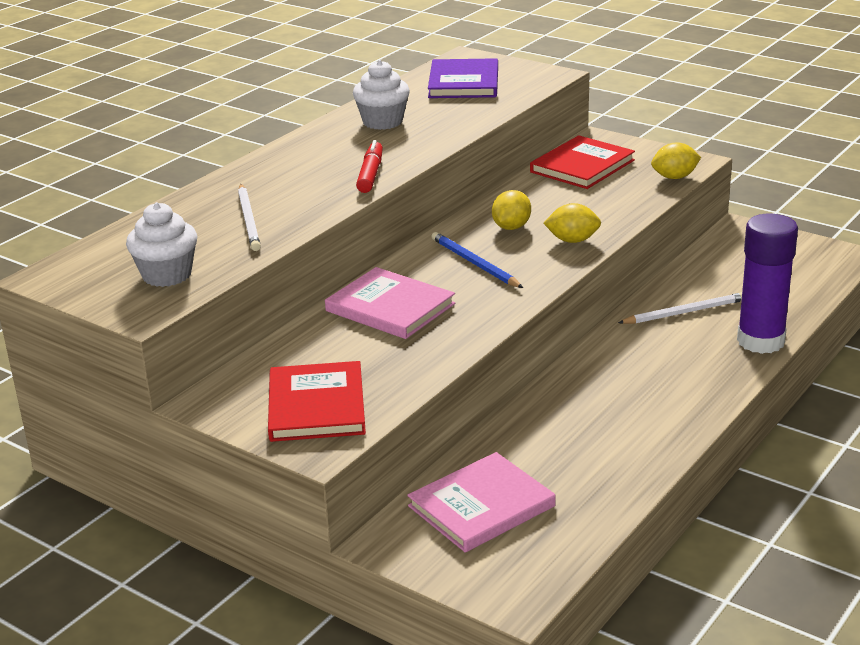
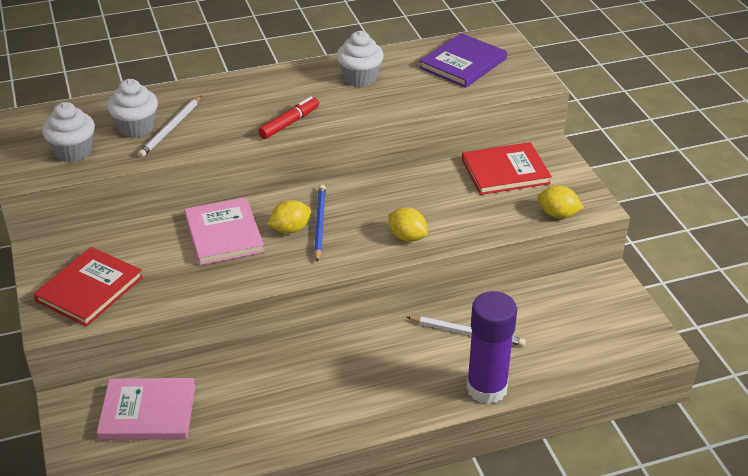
camera: 35 degrees right, 10 degrees up
(207, 233) = (136, 127): none -> white cupcake
(511, 227) = (383, 204): yellow lemon -> yellow lemon (290, 229)

